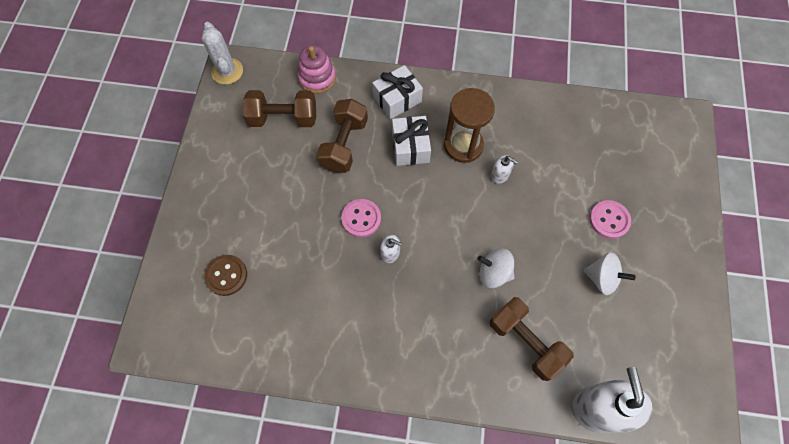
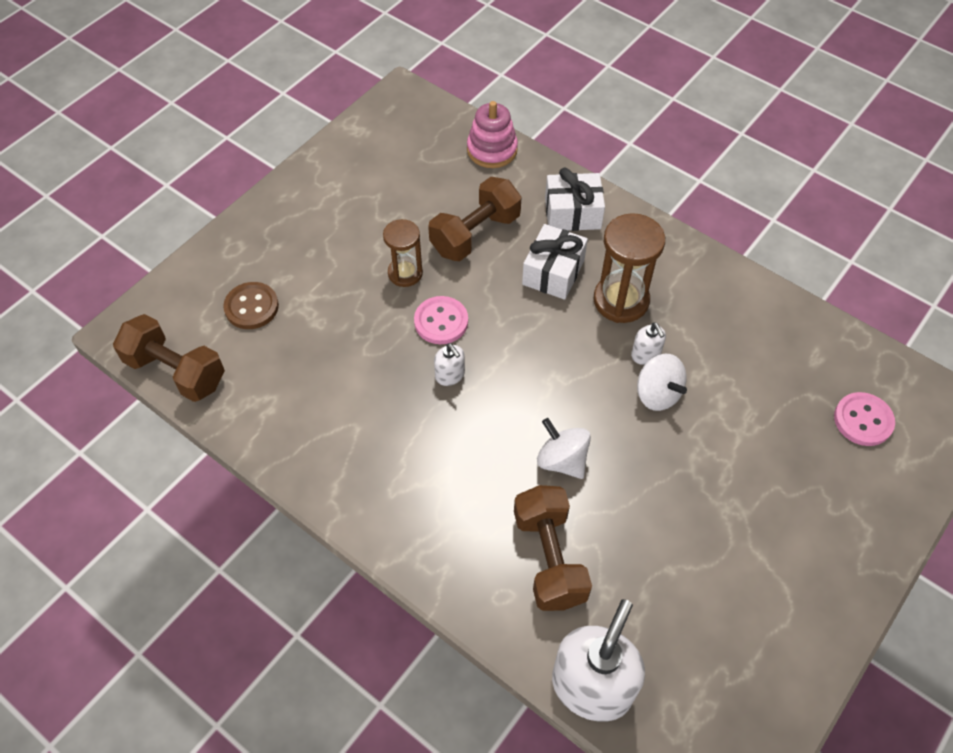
camera: 30 degrees right, 10 degrees down
(227, 71) = (394, 100): white cactus -> none
(283, 118) = (424, 175): brown dumbbell -> brown dumbbell (176, 371)
(316, 196) = (405, 273): none -> brown hourglass
(602, 278) = (701, 539): white spinning top -> white spinning top (657, 394)
(609, 220) = (758, 476): pink button -> pink button (863, 420)

